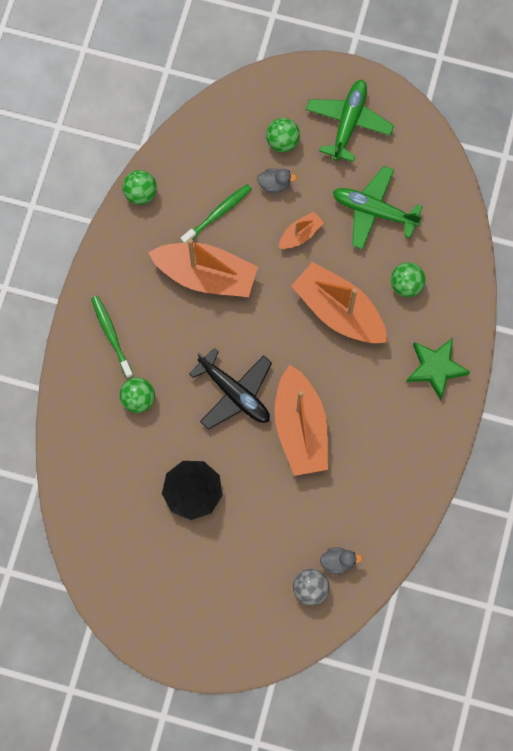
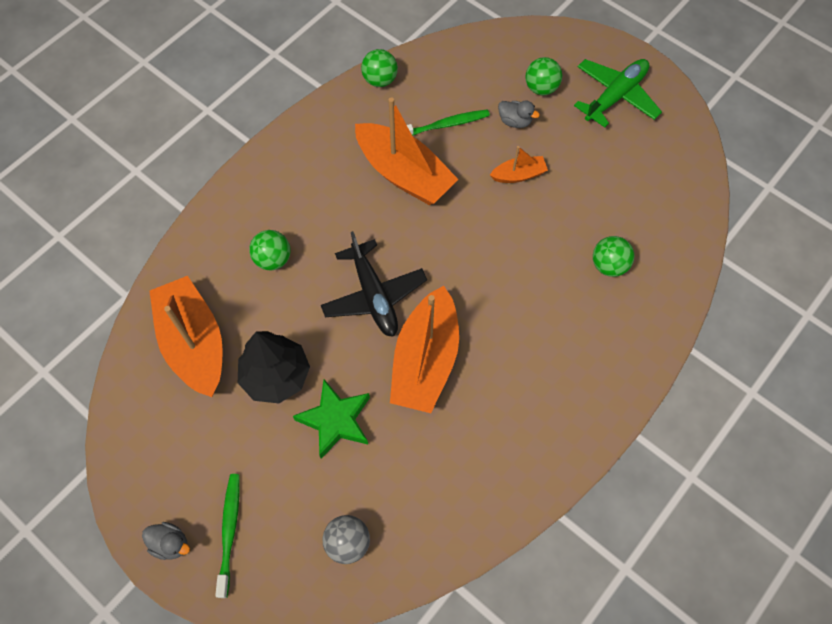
camera: 25 degrees right, 10 degrees down
(111, 335) = (281, 190): green toothbrush -> green toothbrush (229, 532)
(338, 562) = (395, 526): grey duck -> grey duck (170, 544)
(339, 311) = (524, 261): orange boat -> orange boat (194, 343)
(374, 211) = (605, 183): green plane -> none
(435, 368) = (605, 363): green star -> green star (335, 420)

